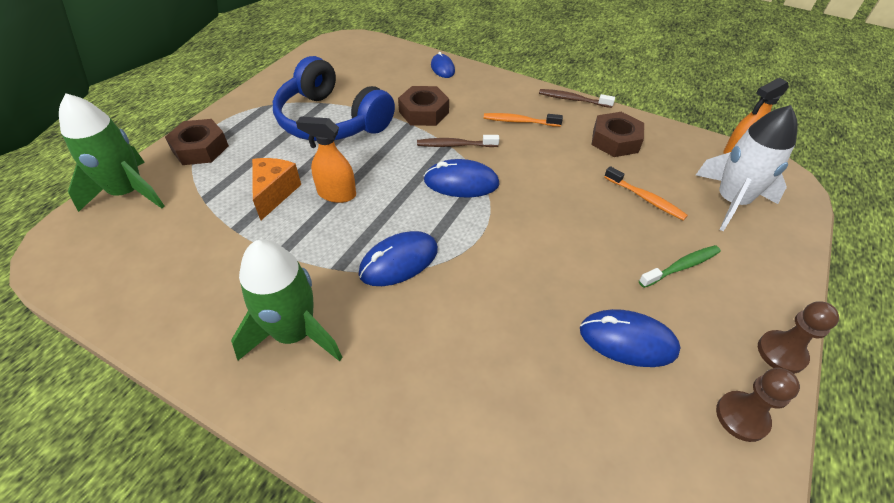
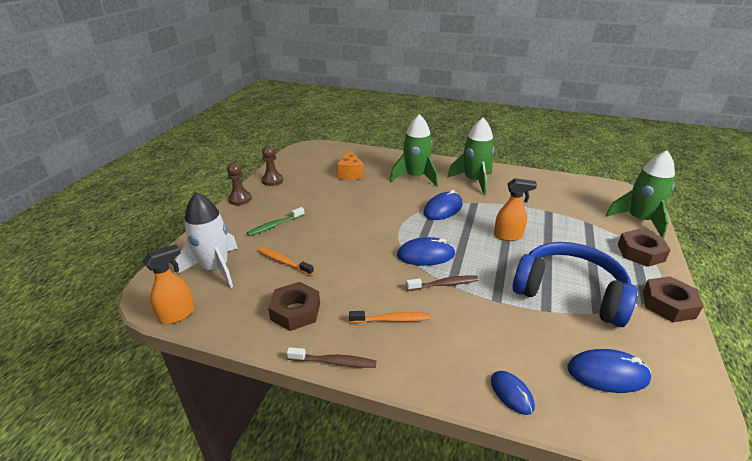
camera: 170 degrees right, 15 degrees down
(274, 193) = (549, 231): orange cheese -> orange cheese (350, 174)
(409, 371) = (415, 177): none -> green rocket
(424, 112) = (492, 316): brown nut -> brown nut (668, 304)
(628, 340) = (316, 195): blue mouse -> blue mouse (607, 373)

